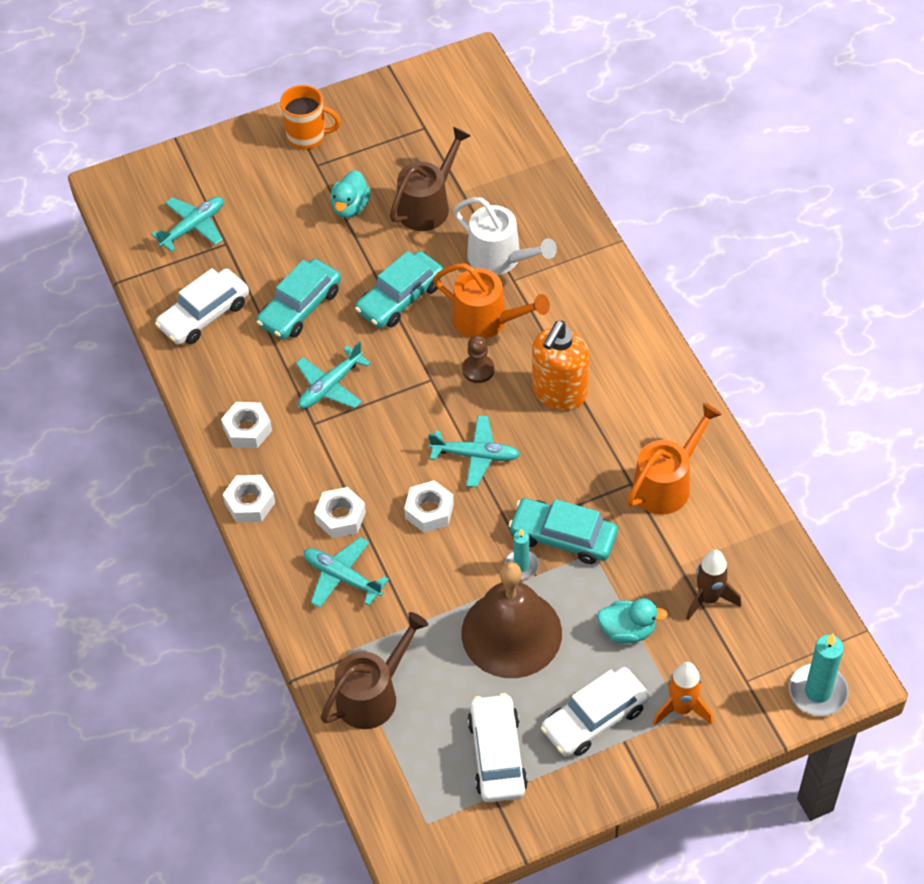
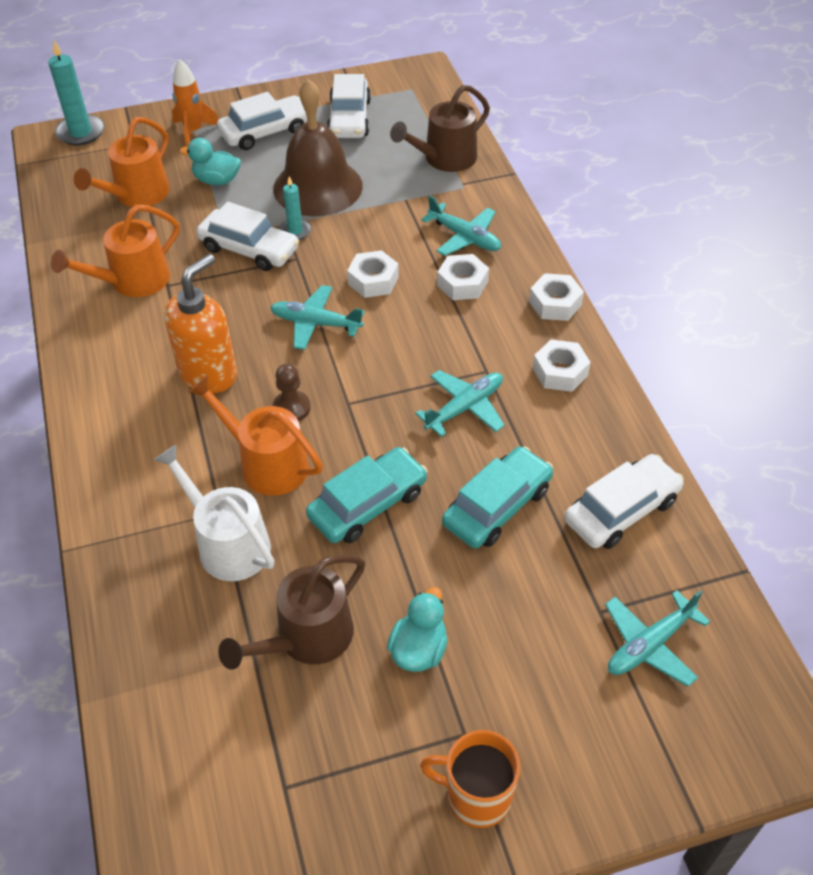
camera: 175 degrees left, 5 degrees down
(563, 537) = (249, 249): turquoise car -> white car
(708, 598) = (137, 195): brown rocket -> orange watering can

